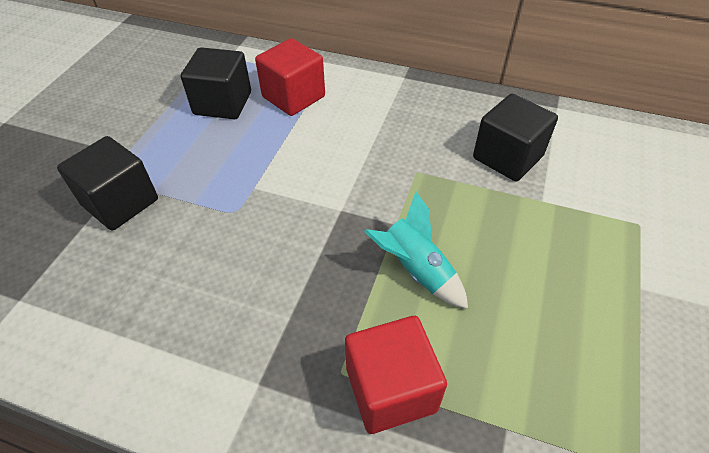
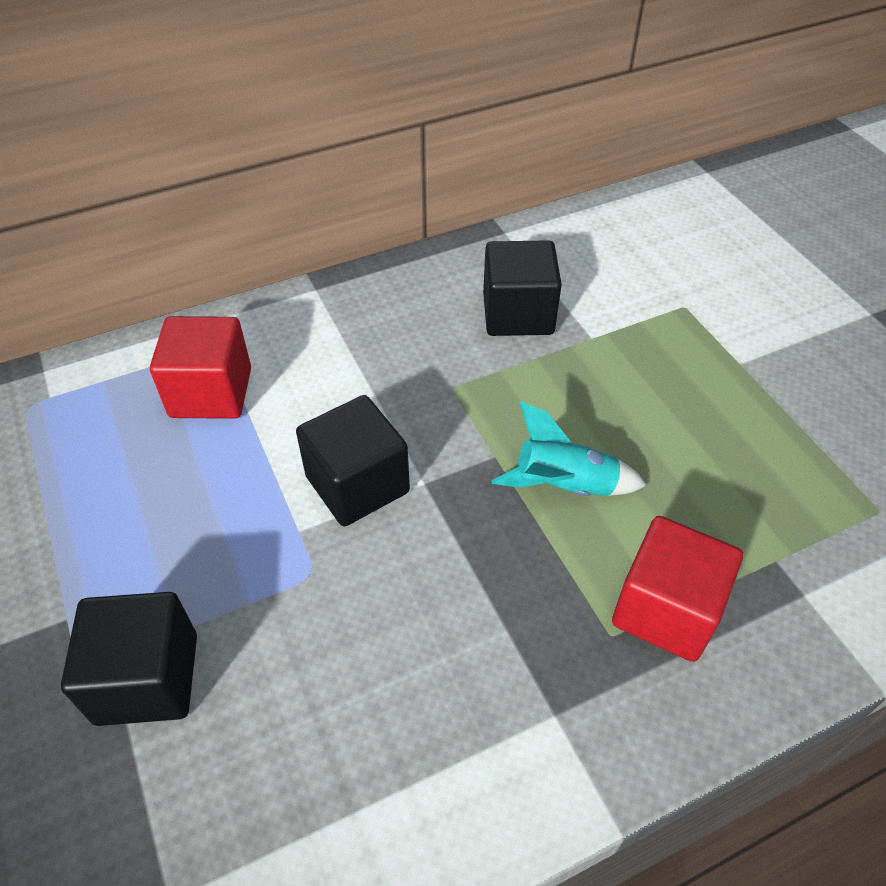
camera: 45 degrees left, 0 degrees up
(223, 103) = (124, 460): black cube -> black cube (357, 484)

